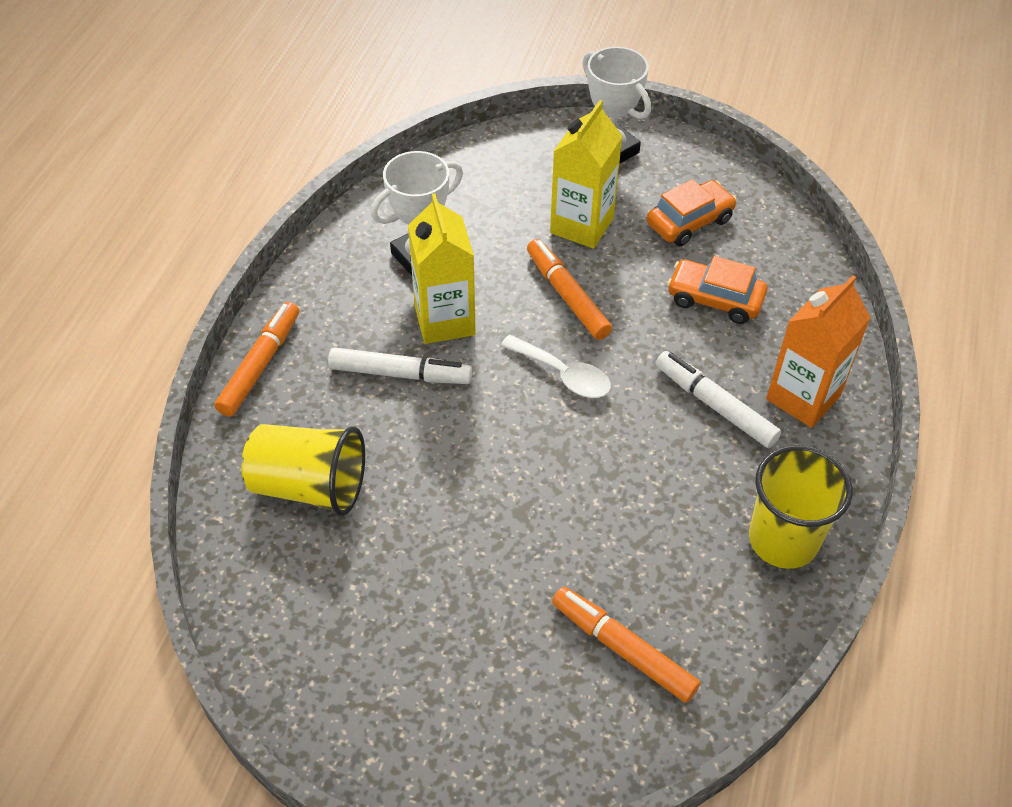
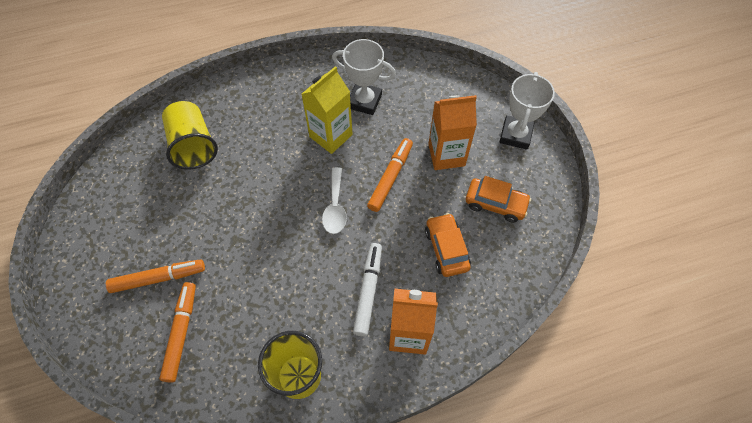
camera: 55 degrees right, 10 degrees up
(260, 365) = (248, 83): orange marker -> orange marker (158, 278)
(400, 373) = (283, 139): white marker -> none
(581, 225) = (446, 155): yellow carton -> orange carton

